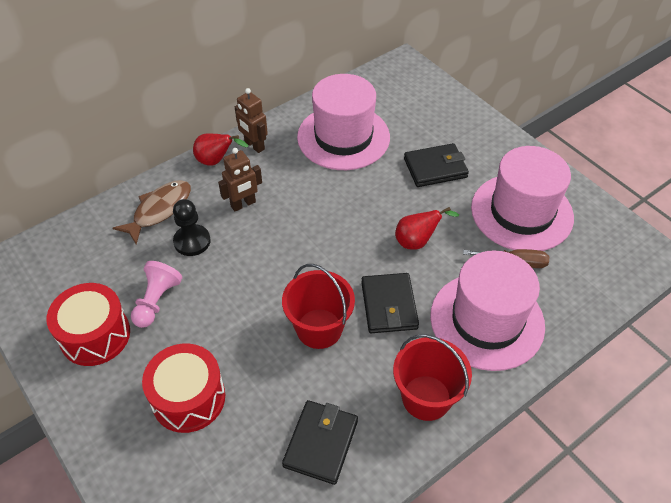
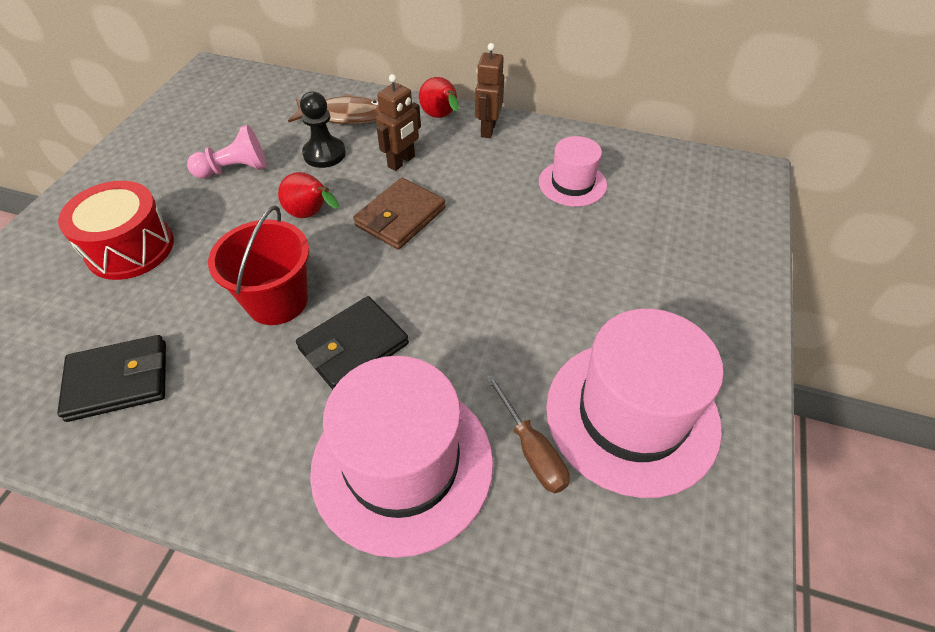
camera: 55 degrees right, 0 degrees up
(95, 335) = (172, 155): red drum -> none
(243, 204) = (401, 162): brown robot -> brown robot turned 75 degrees counterclockwise
(297, 231) = (400, 217): none -> brown wallet
(343, 137) = (572, 183): pink hat -> pink hat, size x0.54
(417, 241) = (475, 325): red pear -> red pear (311, 215)
(426, 397) = (234, 454): red bucket -> none
(435, 168) = (613, 284): black wallet -> none

